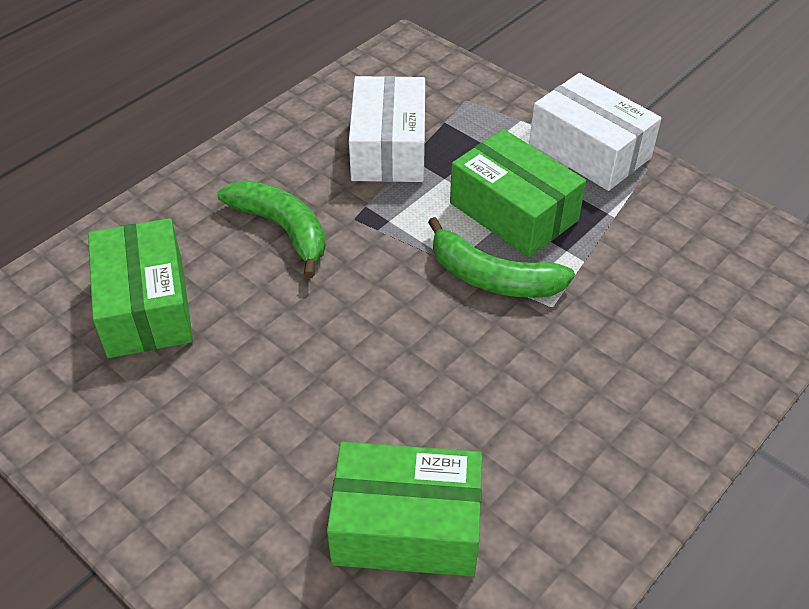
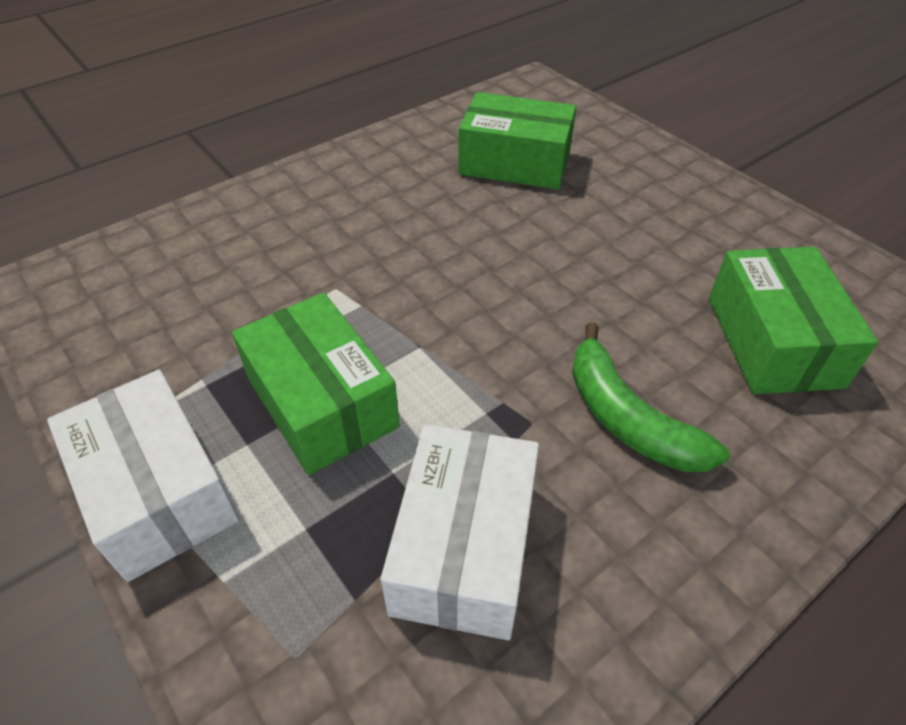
camera: 170 degrees left, 0 degrees up
(493, 277) = (383, 323): green banana -> none

